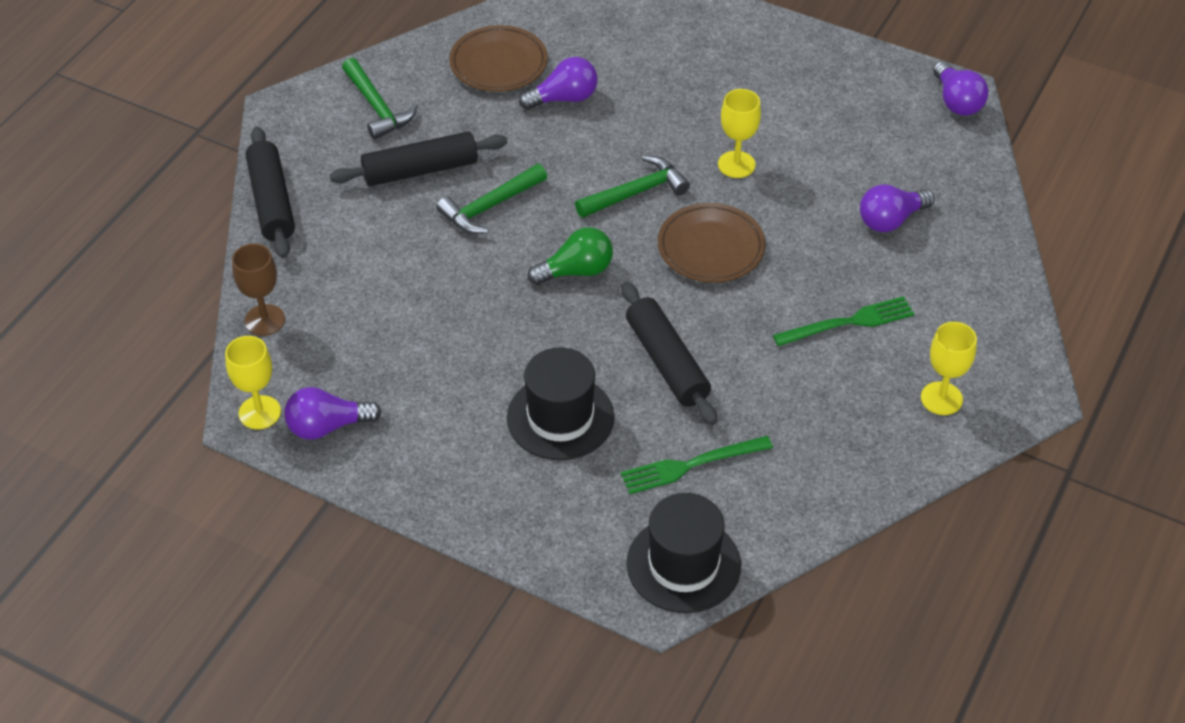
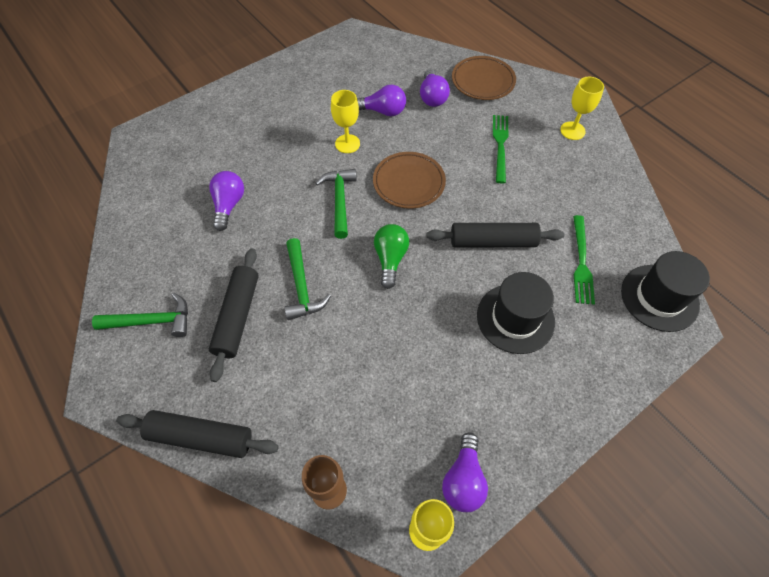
camera: 65 degrees left, 10 degrees up
(498, 64) = (167, 229): brown plate -> brown plate (483, 81)
(956, 101) = (360, 37): purple light bulb -> purple light bulb (383, 111)

